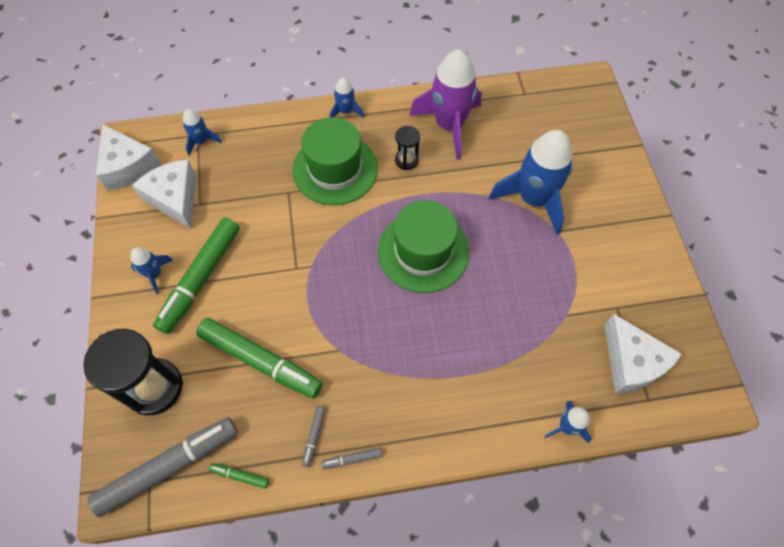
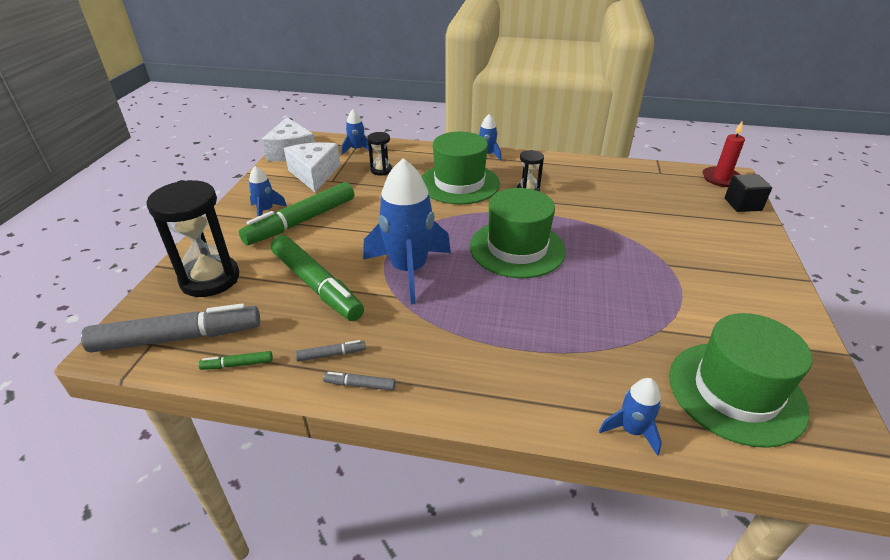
camera: 20 degrees right, 25 degrees down
(240, 476) = (237, 364): green marker -> green marker turned 45 degrees counterclockwise
(245, 171) = (381, 170): none -> black hourglass
(314, 436) = (331, 354): grey marker -> grey marker turned 135 degrees counterclockwise
(449, 125) = (578, 178): purple rocket -> none
(533, 199) = (648, 237): blue rocket -> blue rocket (409, 270)
(581, 88) = (721, 179): none -> red candle
(606, 124) = (742, 204): none -> black cube
(631, 363) = (736, 392): white cheese -> green hat

